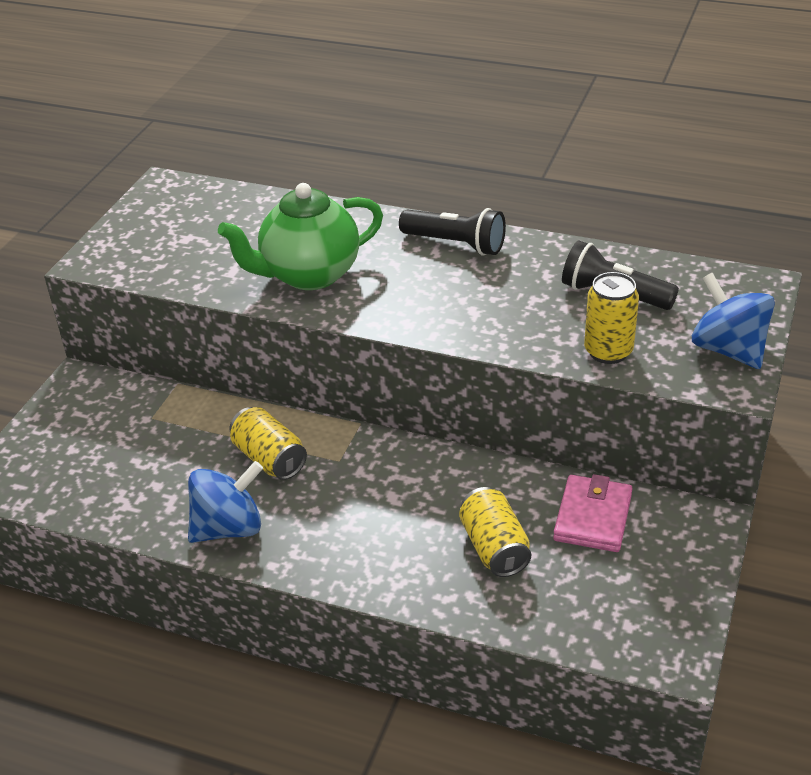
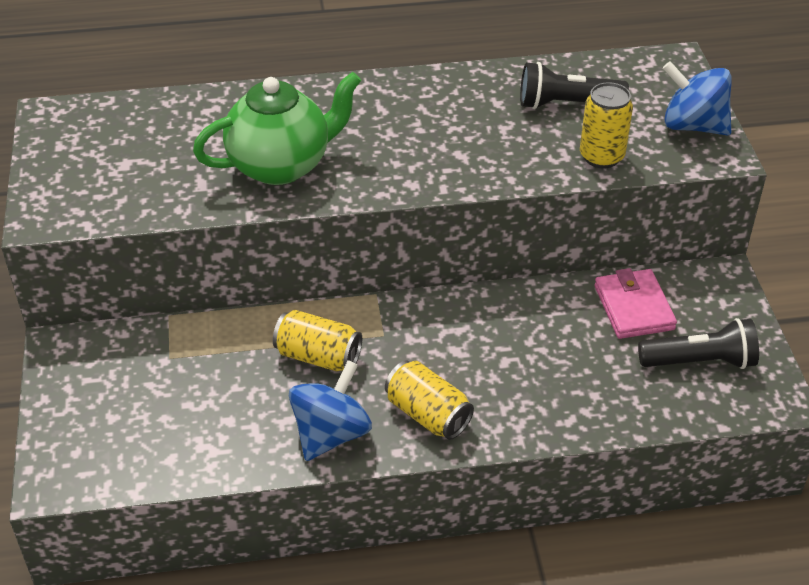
camera: 30 degrees left, 5 degrees up
(309, 275) = (281, 165): green teapot -> green teapot turned 150 degrees counterclockwise
(455, 244) = (394, 96): black flashlight -> black flashlight (700, 361)
(494, 547) = (575, 363): yellow can -> yellow can (428, 414)

